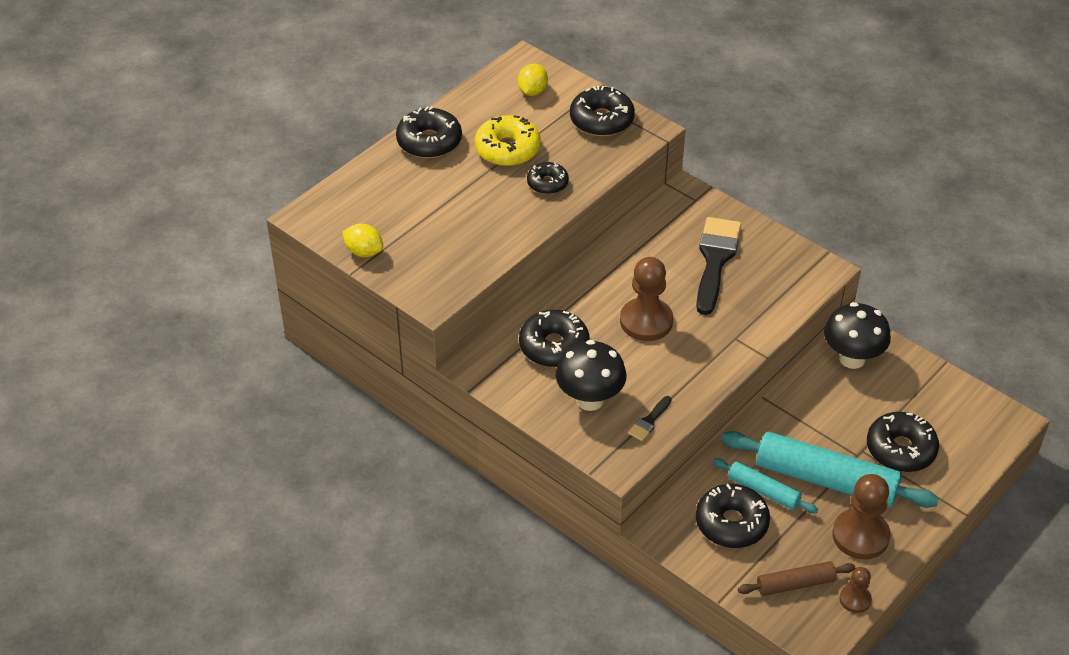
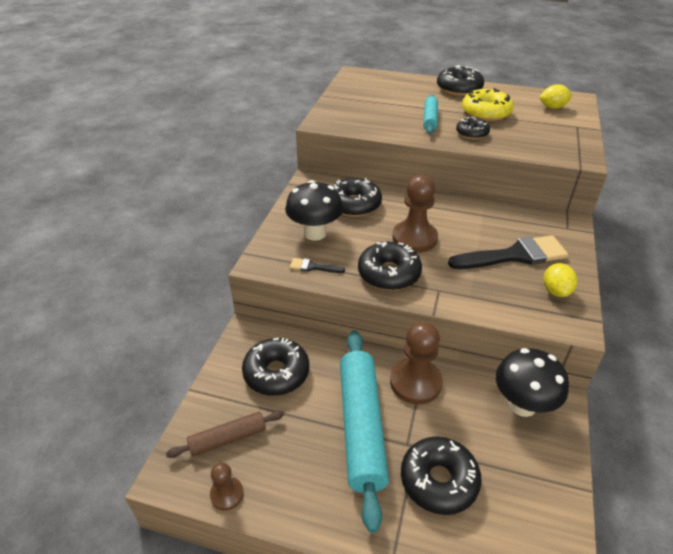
camera: 65 degrees right, 5 degrees down
(364, 252) = (343, 94): yellow lemon -> yellow lemon (556, 291)
(601, 120) = (562, 137): black donut -> black donut (389, 274)
(763, 491) = (323, 384): turquoise rolling pin -> turquoise rolling pin (430, 119)
(795, 584) = (228, 438): brown rolling pin -> brown rolling pin turned 75 degrees counterclockwise
(860, 536) = (308, 476): brown pawn -> brown pawn (415, 382)

